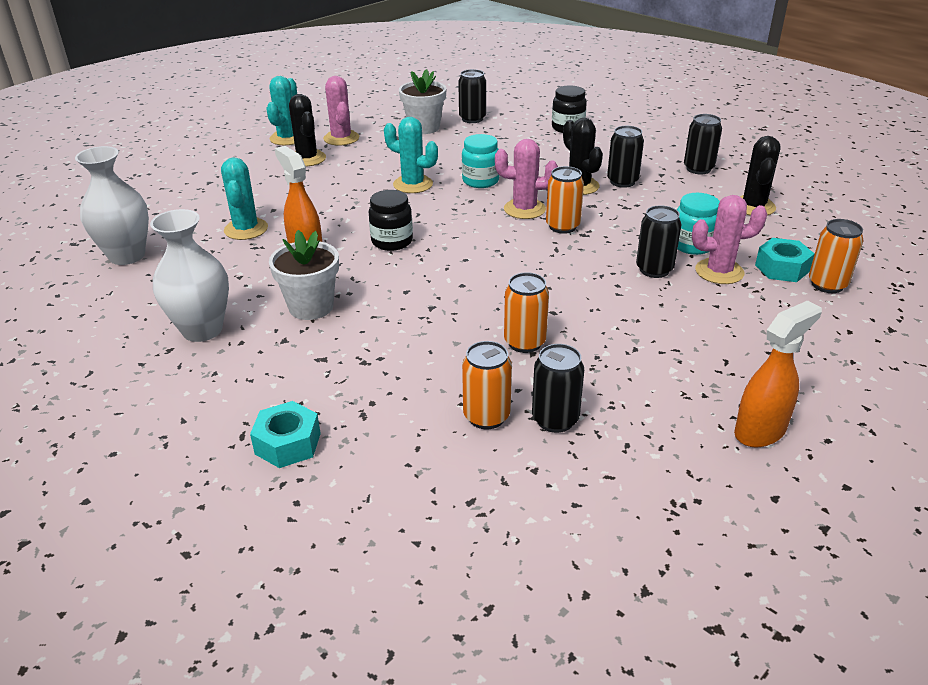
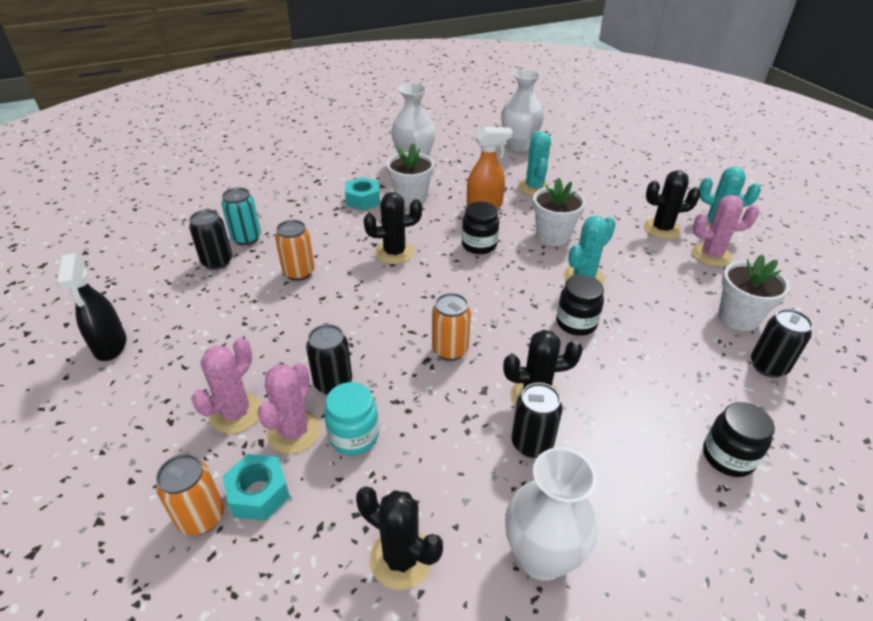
camera: 110 degrees right, 5 degrees up
(246, 229) = (534, 187): turquoise cactus -> turquoise cactus turned 75 degrees clockwise
(288, 443) = (291, 176): turquoise nut -> turquoise nut (363, 200)
(350, 206) = (553, 236): none -> white flower pot
(440, 288) = (394, 253): none -> black cactus
(480, 181) = (576, 323): turquoise jar -> black jar
(486, 416) = (246, 238): orange can -> turquoise can
(524, 209) = (499, 335): pink cactus -> pink cactus (236, 413)
(698, 169) = (541, 557): black can -> white vase
(760, 431) = (110, 346): orange spray bottle -> black spray bottle

